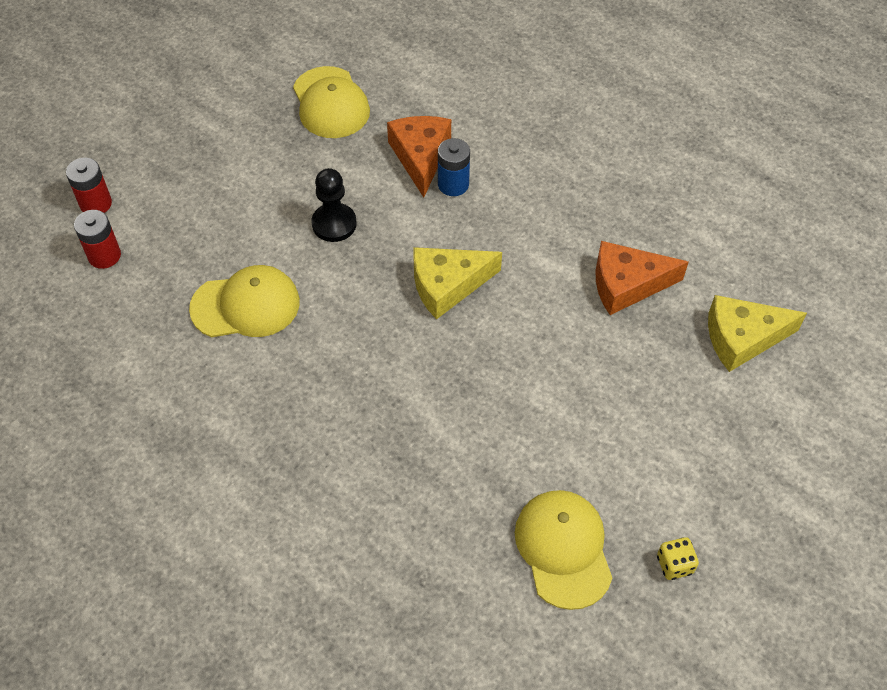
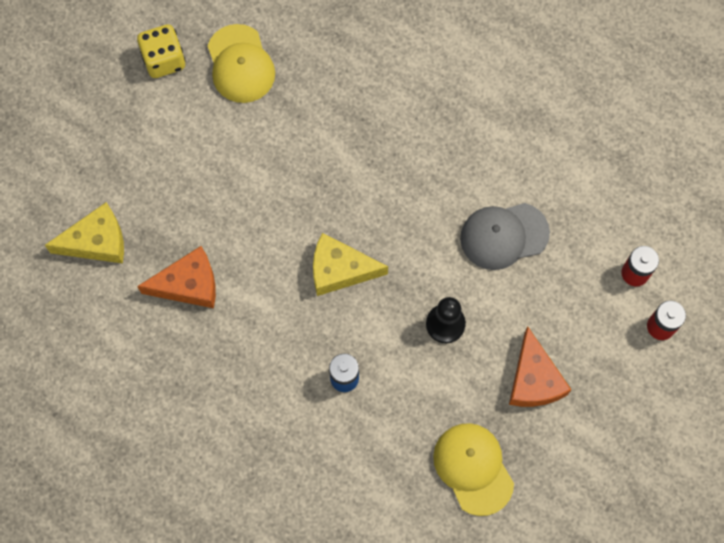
camera: 175 degrees right, 15 degrees up
(246, 305) = (504, 236): yellow cap -> grey cap
(420, 157) = (377, 408): orange cheese -> orange cheese (534, 379)
(447, 285) = (340, 270): yellow cheese -> yellow cheese turned 150 degrees counterclockwise
(674, 564) = (164, 60): yellow dice -> yellow dice, size x1.75

